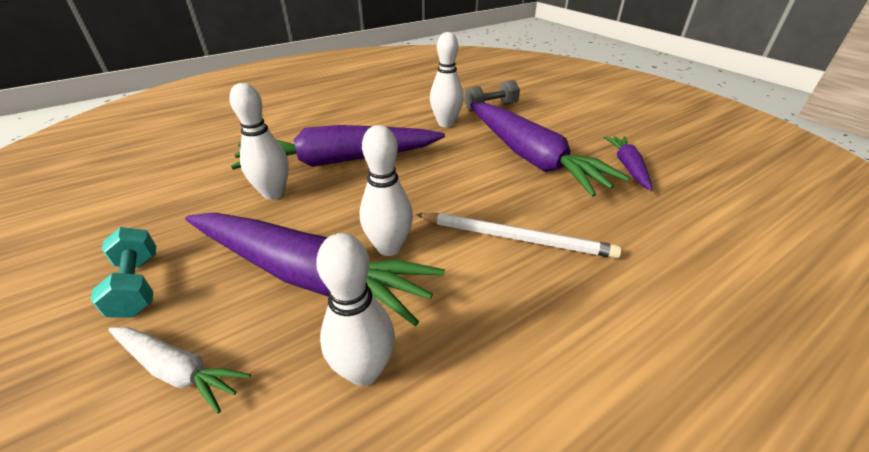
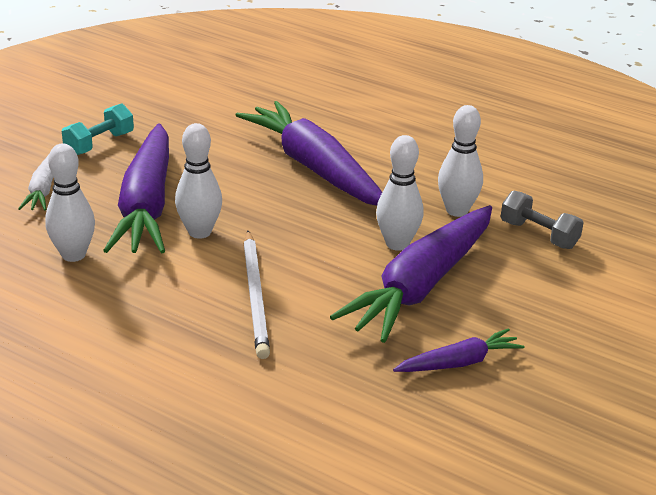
camera: 65 degrees right, 5 degrees down
(274, 193) = (235, 153): white bowling pin -> white bowling pin (397, 244)

